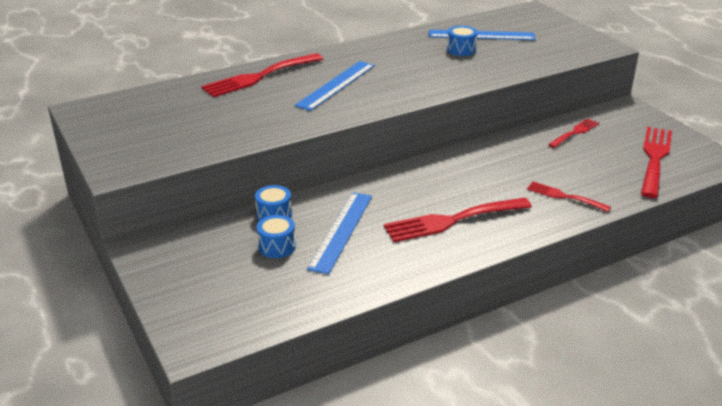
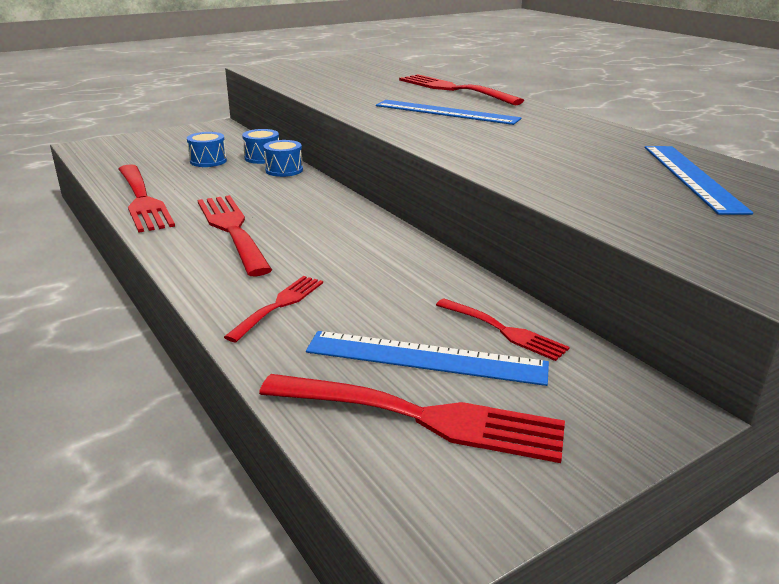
camera: 85 degrees right, 5 degrees down
(341, 231) = (226, 182): blue ruler -> blue ruler (425, 358)
(385, 273) = (142, 200): none -> red fork
(461, 50) = (612, 164): blue drum -> blue drum (284, 170)

